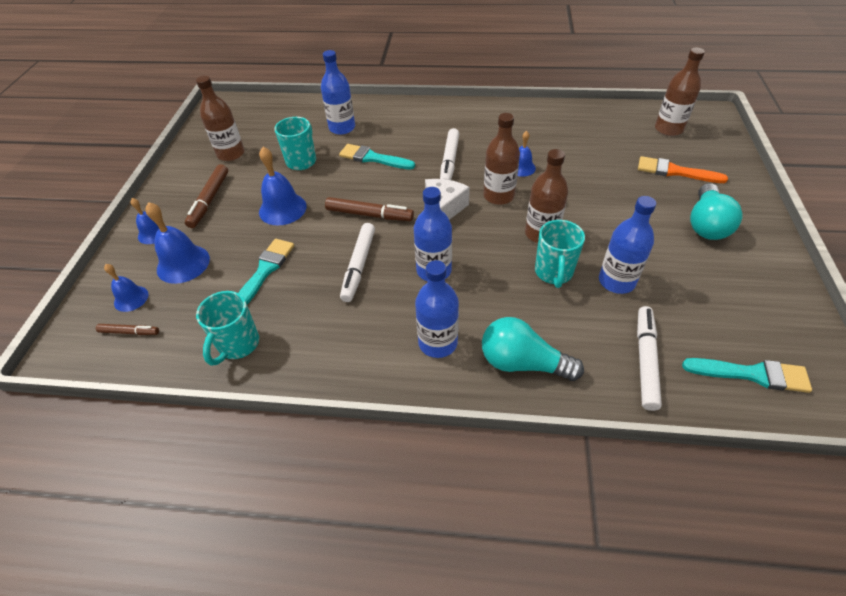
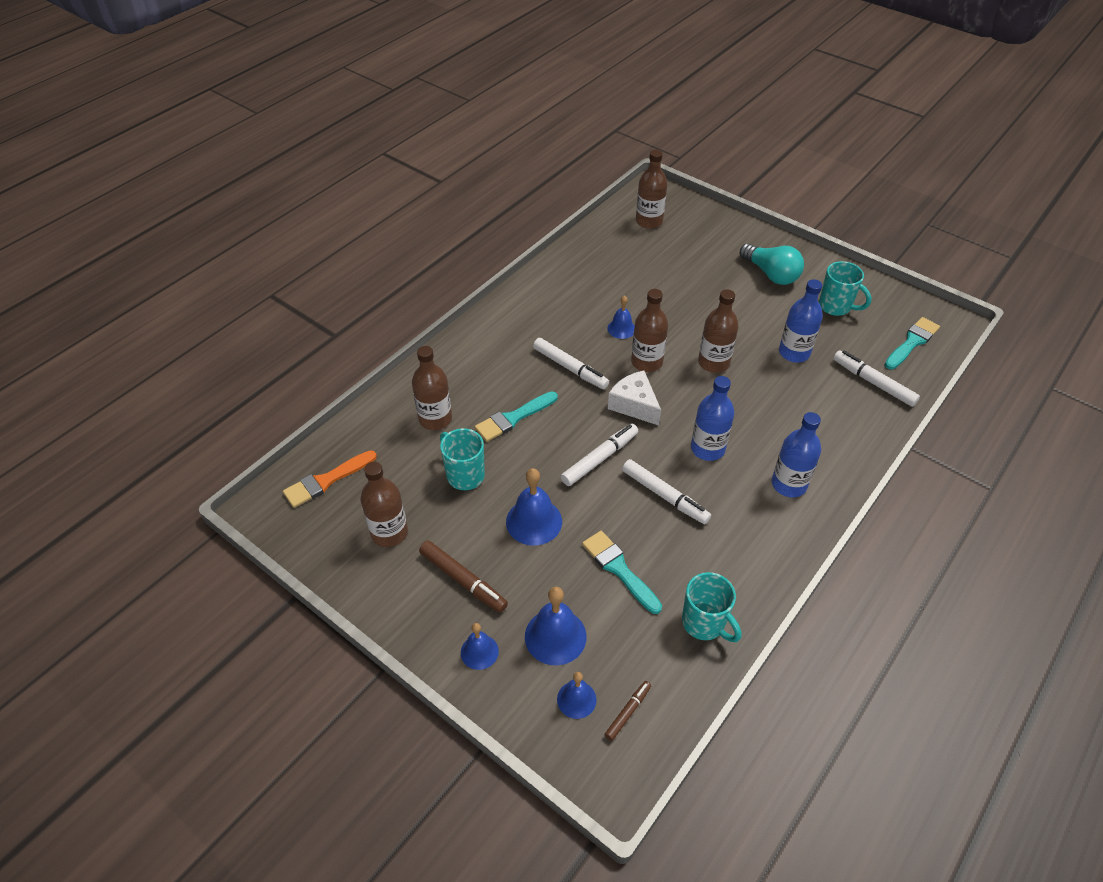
camera: 60 degrees left, 0 degrees up
(342, 128) = (435, 419): blue bottle -> brown bottle
(369, 215) = (599, 458): brown marker -> white marker
(522, 363) = (838, 446): turquoise light bulb -> none
(553, 273) = (761, 380): turquoise mug -> turquoise mug (836, 307)
(675, 171) = (702, 251): orange brush -> orange brush (326, 481)

